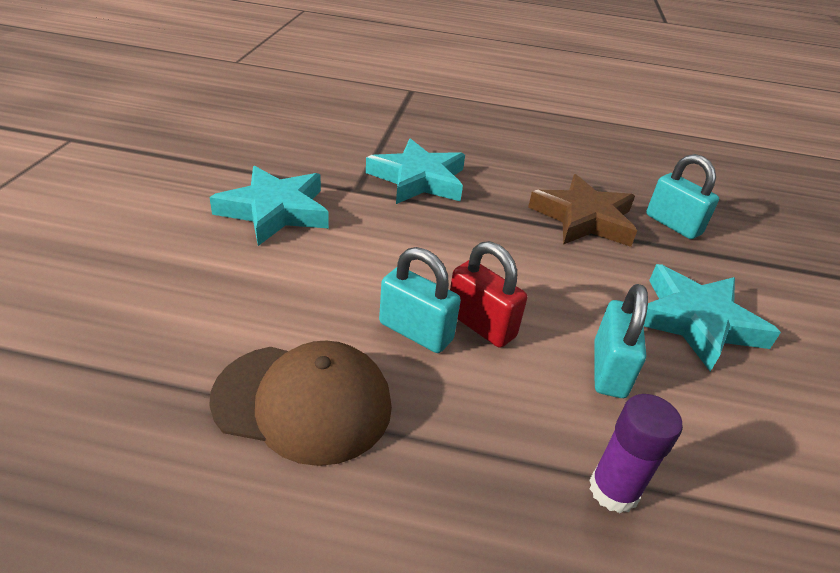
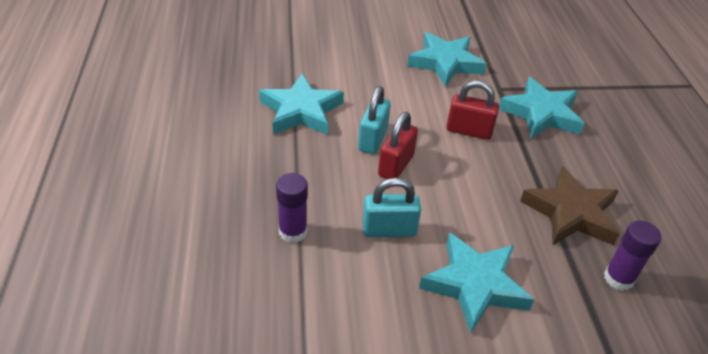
camera: 75 degrees right, 5 degrees up
(303, 402) = (301, 111): brown cap -> turquoise star
(429, 239) = (469, 131): none -> red padlock
(673, 224) = (618, 278): turquoise padlock -> purple glue stick

